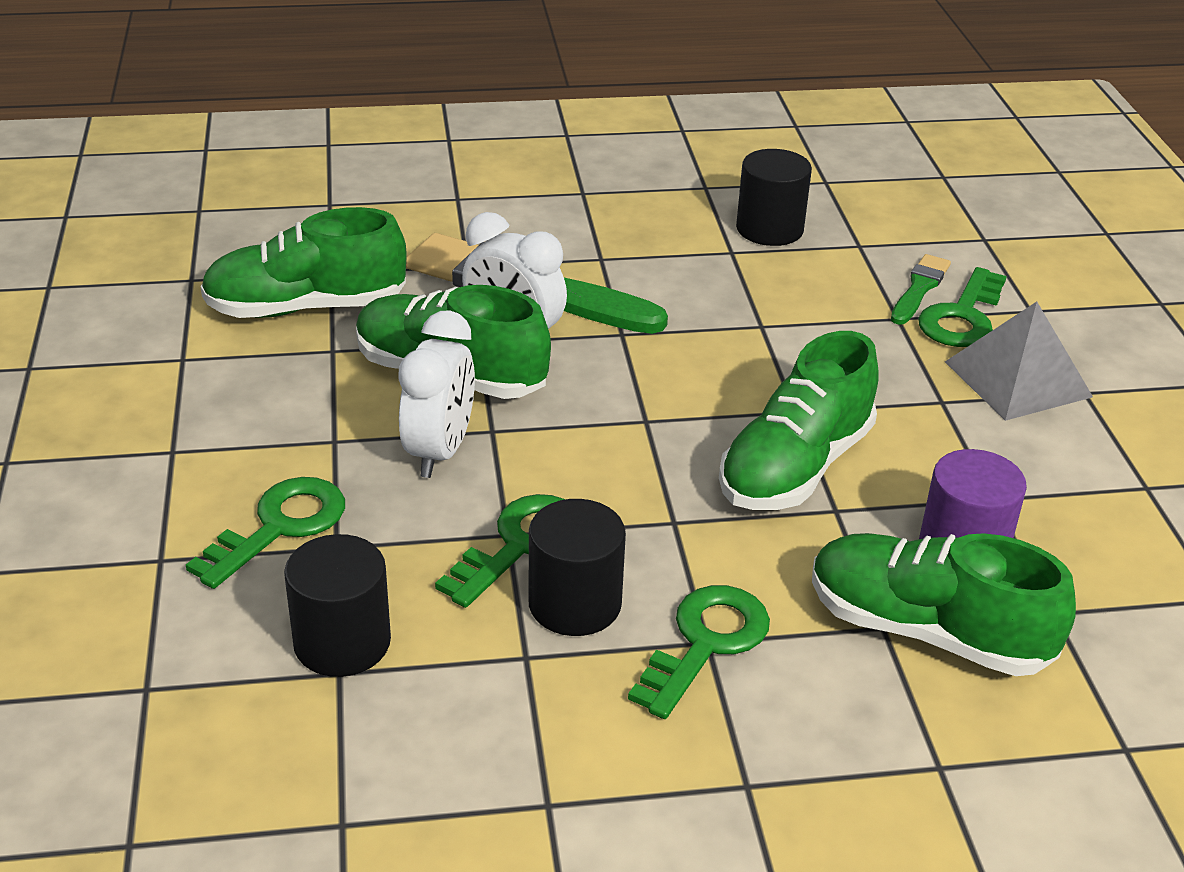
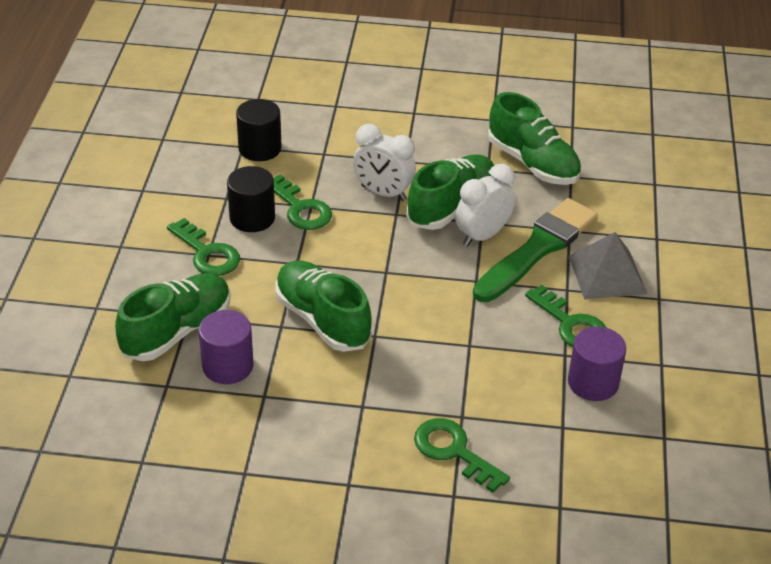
camera: 105 degrees right, 5 degrees up
(279, 527) = (344, 138): green key -> green key (571, 324)
(306, 308) = (532, 163): green shoe -> green shoe turned 135 degrees clockwise
(769, 229) = (593, 382): black cylinder -> purple cylinder
(919, 288) = (496, 440): green brush -> none
(1018, 379) = (373, 453): grey pyramid -> grey pyramid (607, 274)

